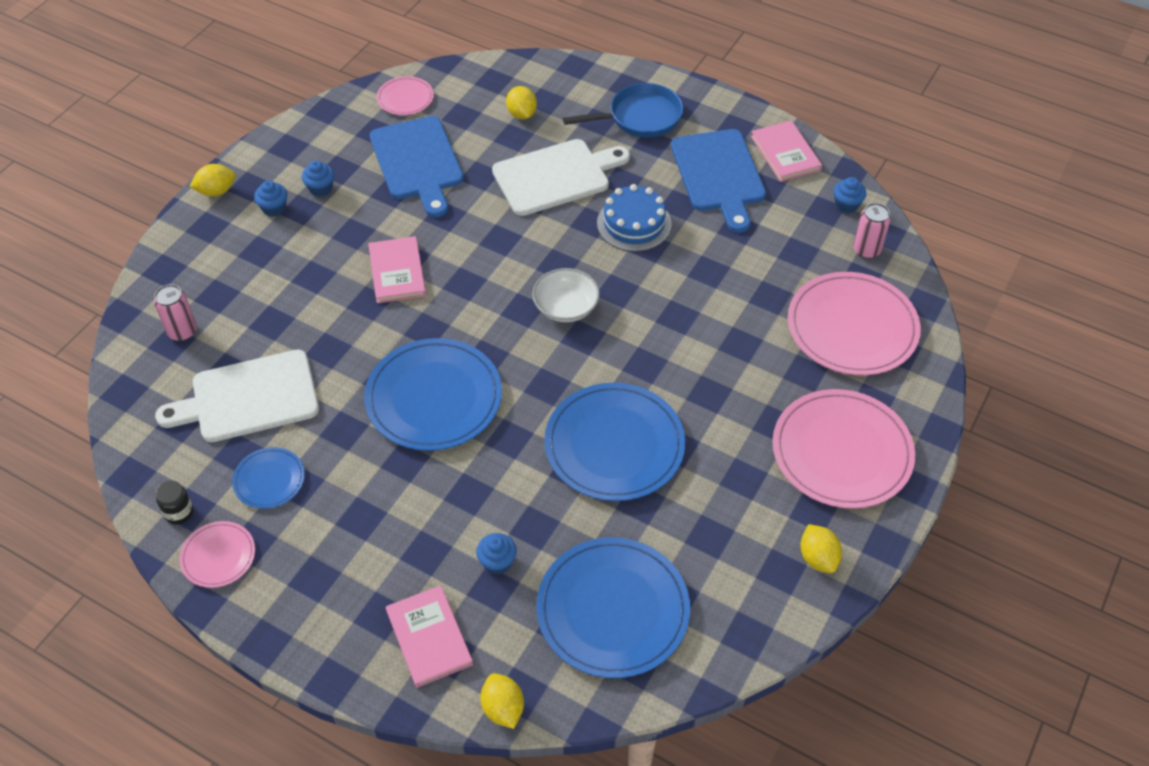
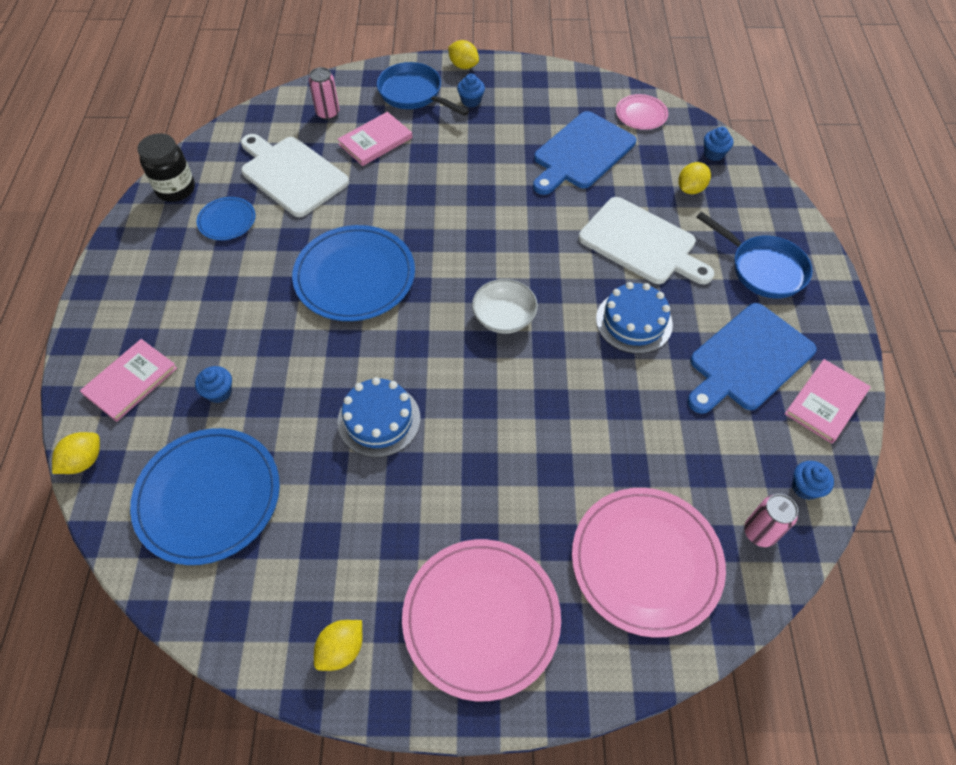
camera: 60 degrees right, 5 degrees up
(179, 513) = (176, 189): black jar -> black jar, size x1.75
(218, 556) = (150, 226): pink plate -> none
(220, 248) = (413, 94): none -> blue pan
(320, 188) = (509, 114): blue cupcake -> blue cupcake (714, 154)
(397, 272) = (462, 195): pink book -> pink book (375, 141)
(614, 445) = (379, 420): blue plate -> blue cake

